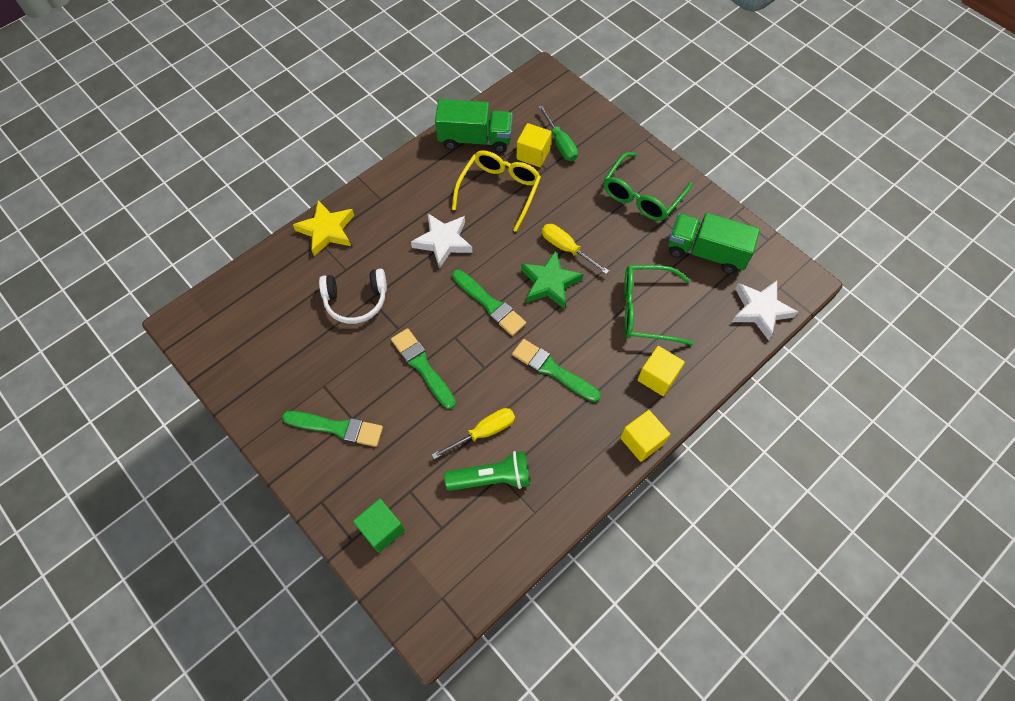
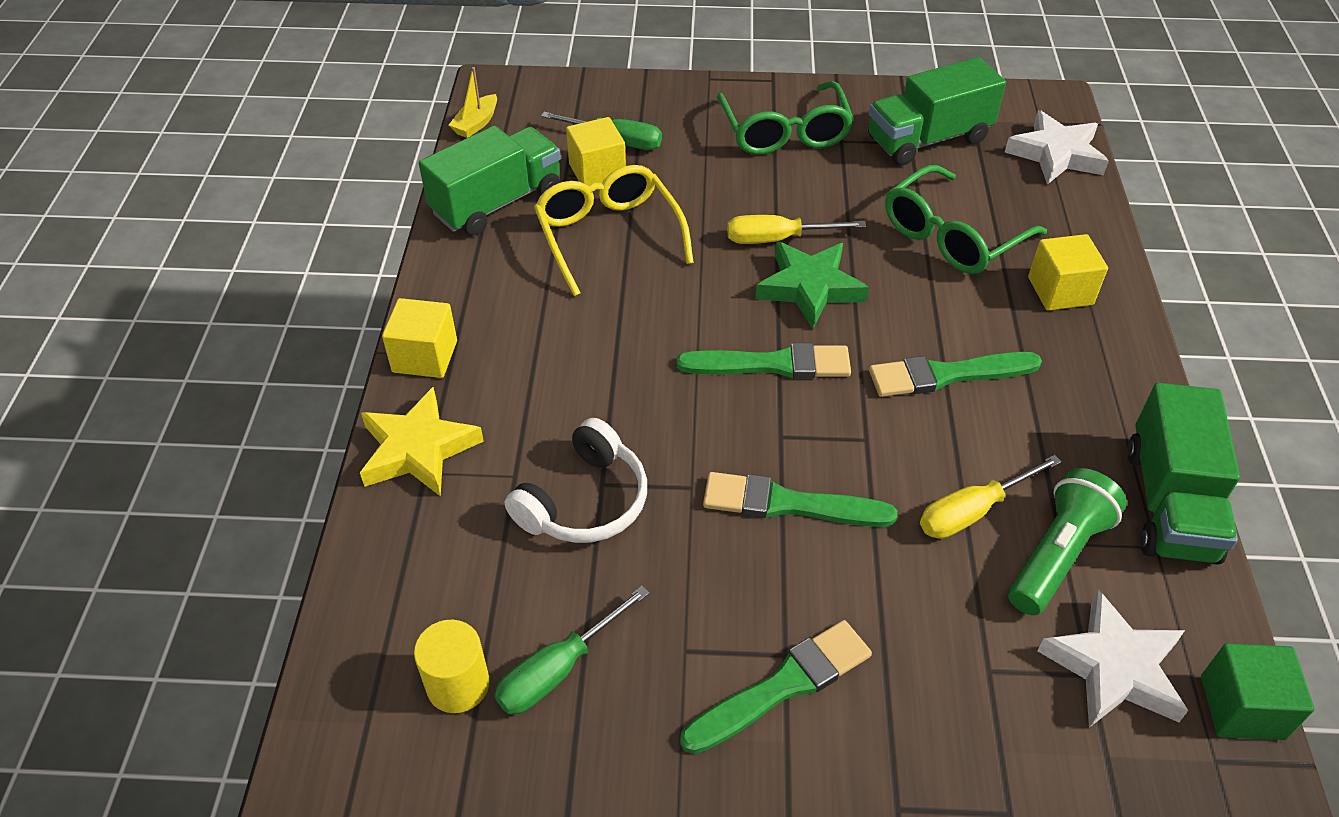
camera: 45 degrees left, 15 degrees down
(246, 331) = (458, 684): none -> yellow cylinder
(278, 354) = (558, 670): none -> green screwdriver
(382, 529) = (1025, 755): green cube -> green cube (1242, 707)
(443, 242) = (612, 341): white star -> white star (1114, 668)
(484, 432) = (972, 512): yellow screwdriver -> yellow screwdriver turned 135 degrees counterclockwise
(512, 90) = (476, 124): none -> yellow boat
(565, 503) = (1169, 503): none -> green truck
(642, 441) = (1141, 366): yellow cube -> yellow cube (425, 356)

